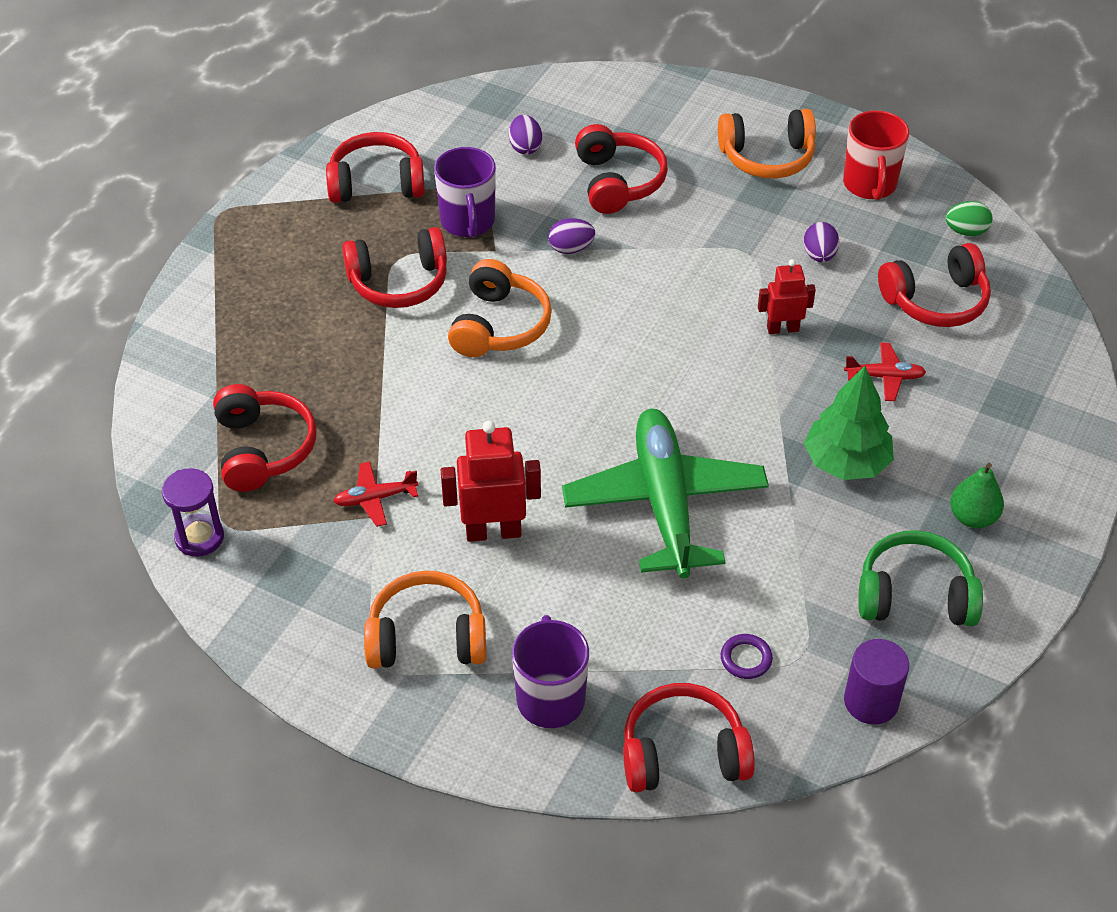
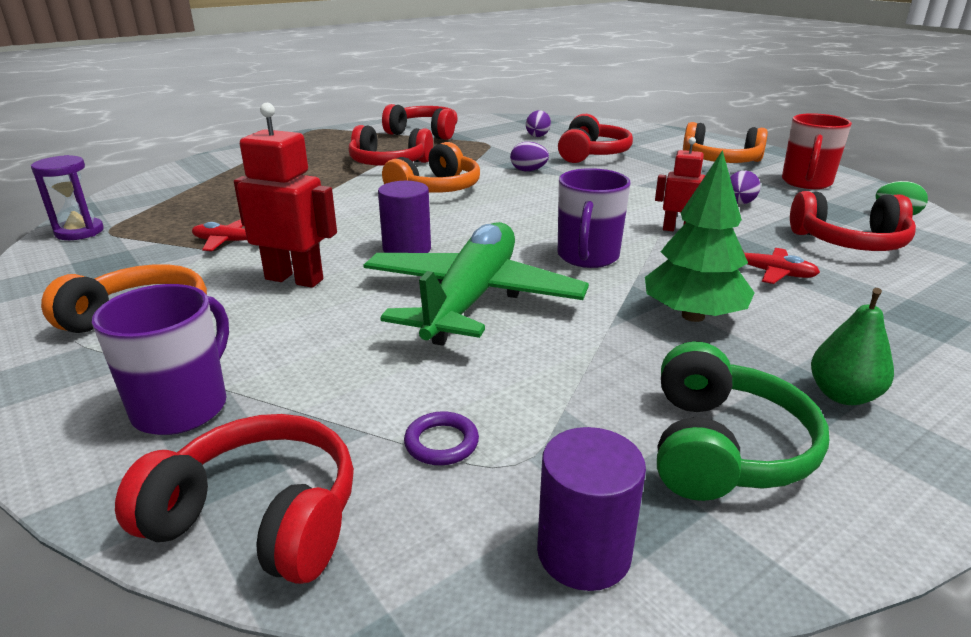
camera: 25 degrees right, 20 degrees down
(263, 449) = (193, 205): red headphones -> none
(468, 222) = (466, 152): purple mug -> purple mug (587, 257)
(555, 450) = (407, 249): none -> purple cylinder
(915, 595) = (723, 448): green headphones -> green headphones turned 75 degrees clockwise

